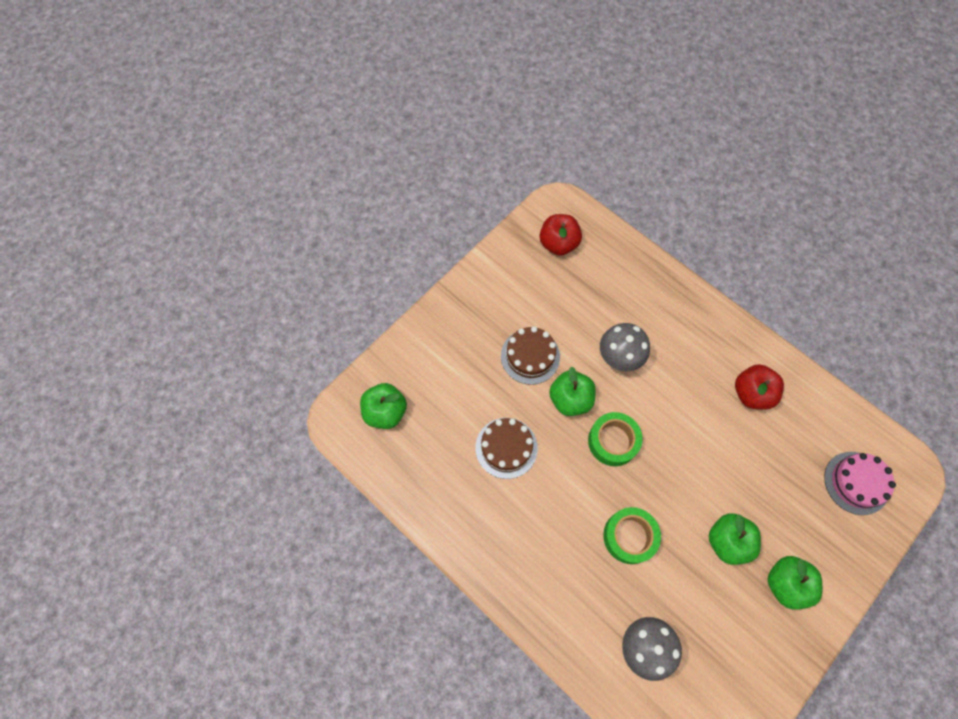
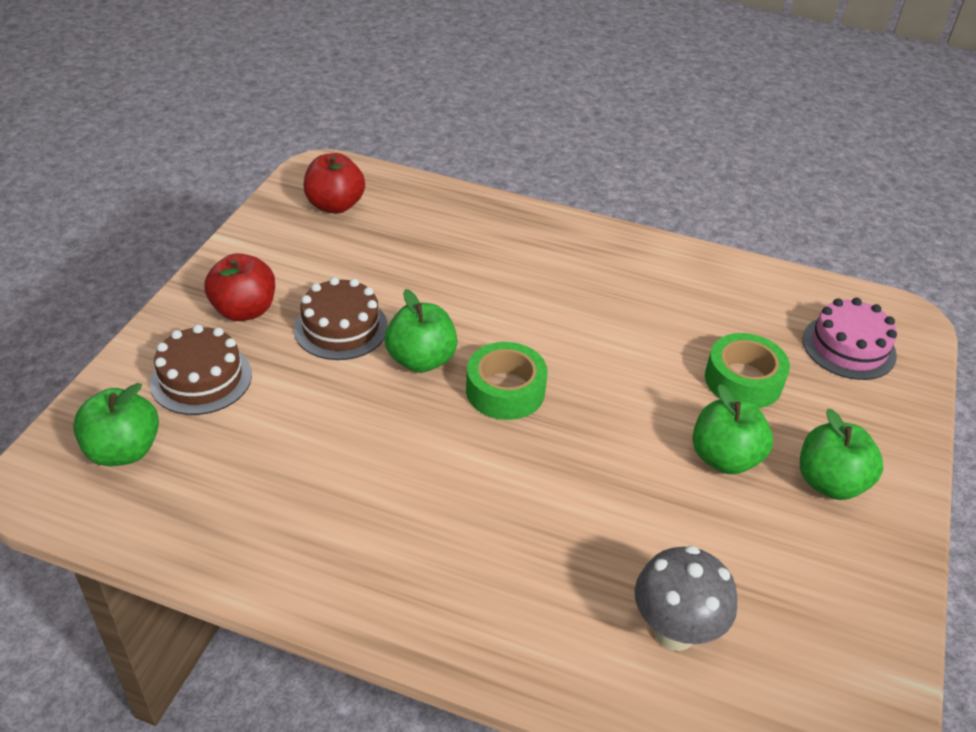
camera: 25 degrees left, 25 degrees down
(506, 448) = (345, 441): brown cake -> brown cake (201, 378)
(618, 359) = (471, 300): grey mushroom -> none
(629, 536) = (583, 495): green tape -> green tape (743, 380)
(751, 393) = (666, 293): red apple -> red apple (244, 310)

